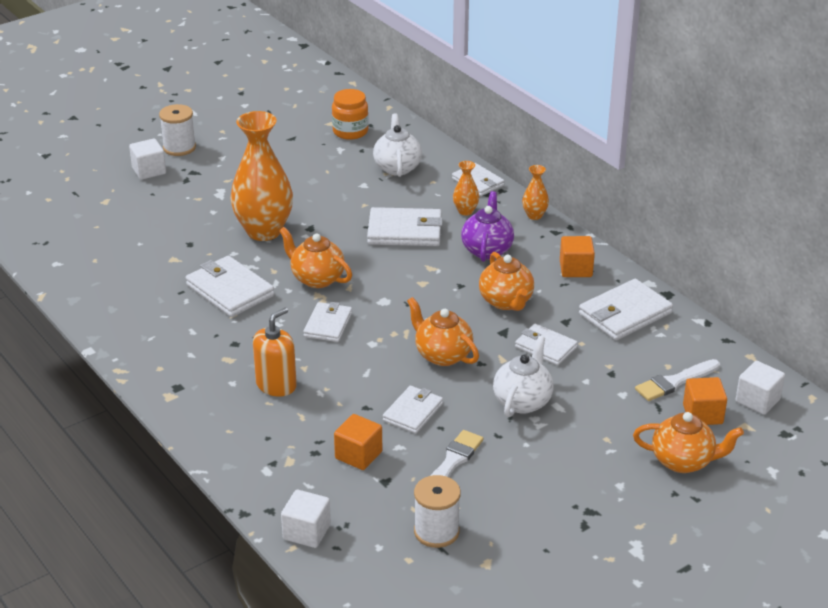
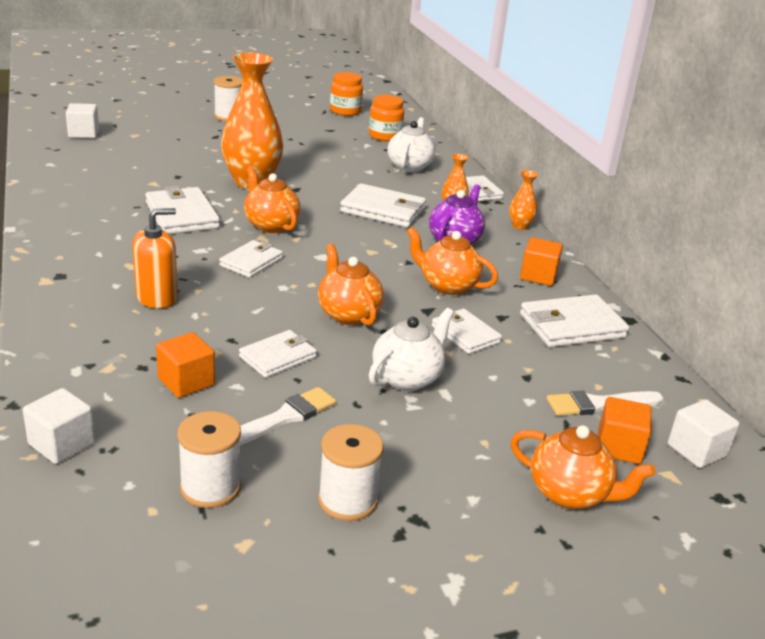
camera: 15 degrees right, 5 degrees down
(149, 171) = (190, 125): white cube -> white cube (83, 133)
(290, 106) = (345, 111): none -> orange jar
(506, 302) = (447, 286): orange teapot -> orange teapot turned 120 degrees clockwise
(536, 512) = (347, 500): none -> white spool

